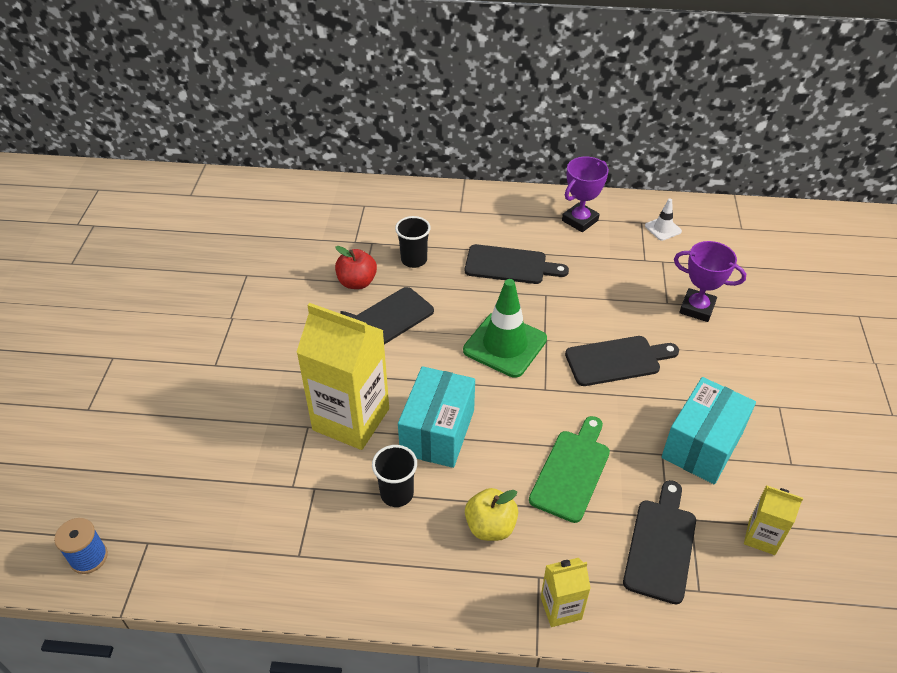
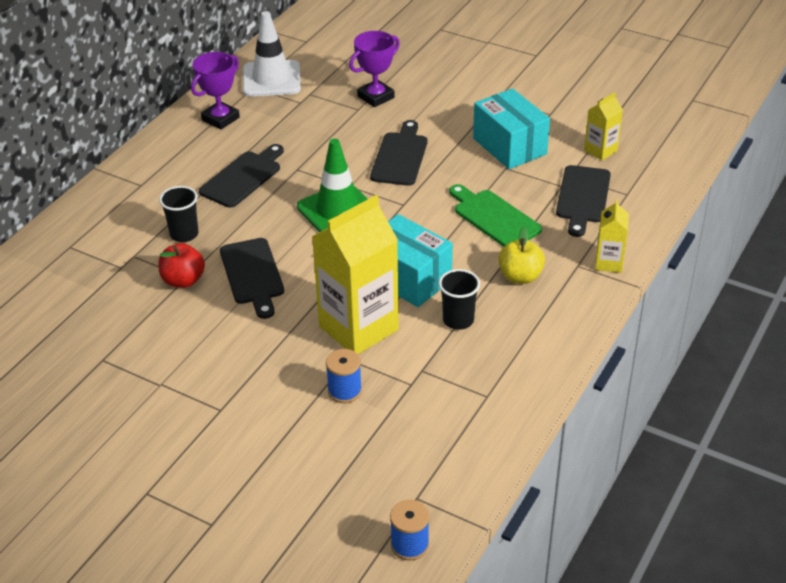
camera: 65 degrees left, 5 degrees down
(265, 439) = (344, 391): none -> blue spool
(580, 220) = (220, 119): purple trophy -> purple trophy turned 60 degrees clockwise
(661, 545) = (583, 197): black cutting board -> black cutting board turned 120 degrees counterclockwise
(663, 228) = (271, 79): white traffic cone -> white traffic cone, size x2.07

